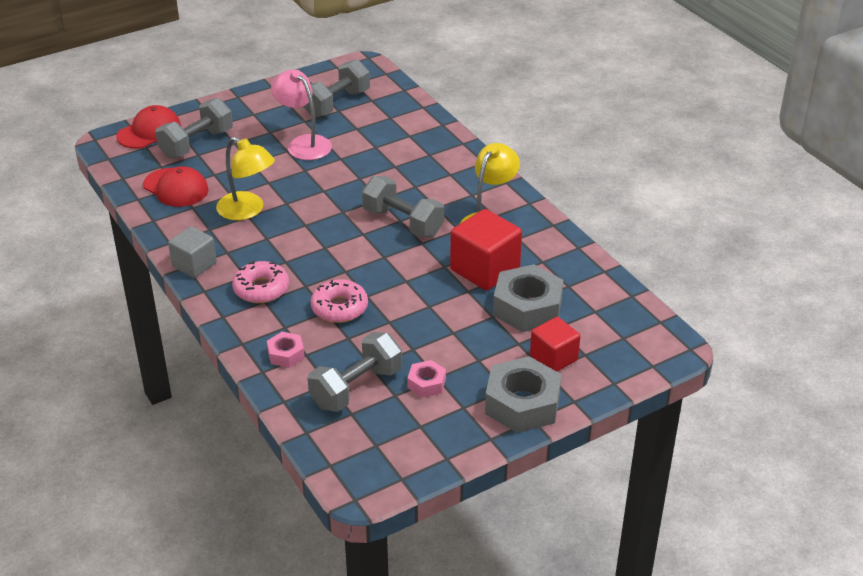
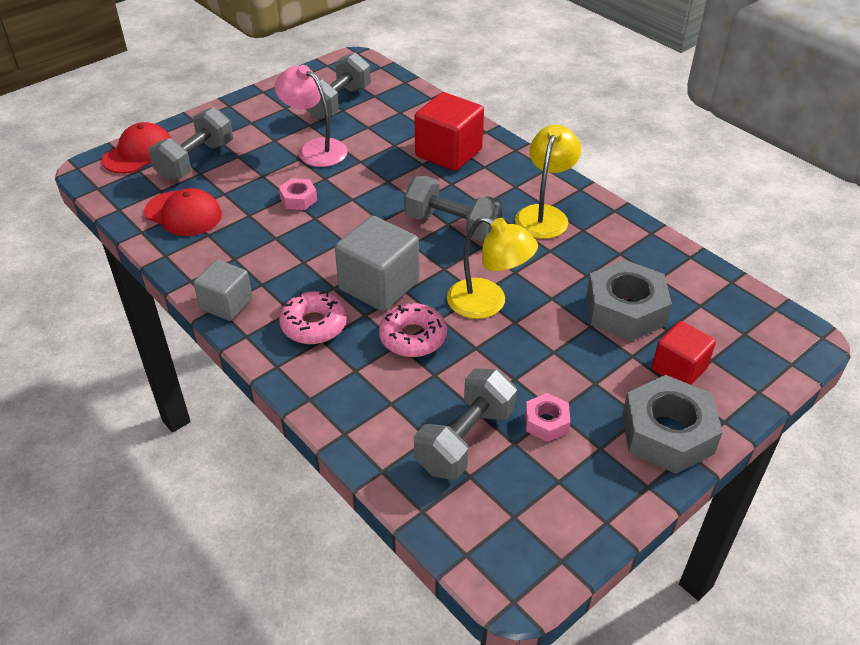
camera: 10 degrees left, 5 degrees up
(247, 211) = (273, 231): yellow lamp -> yellow lamp (488, 303)
(286, 354) = (367, 406): pink nut -> pink nut (298, 199)
(324, 264) = (379, 285): none -> grey cube
(485, 269) = (561, 270): red cube -> red cube (448, 153)

